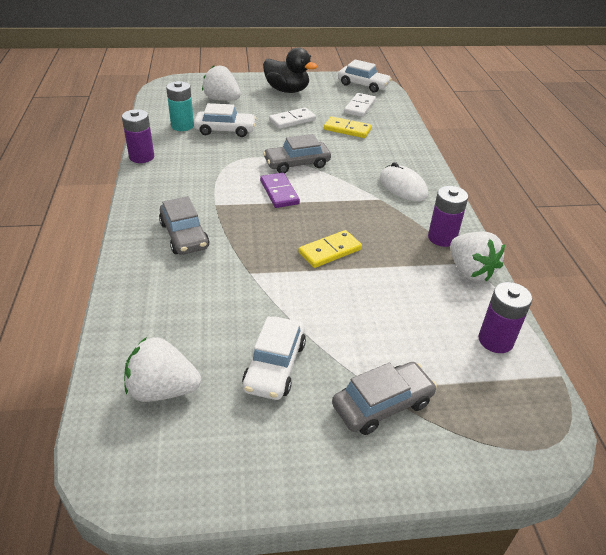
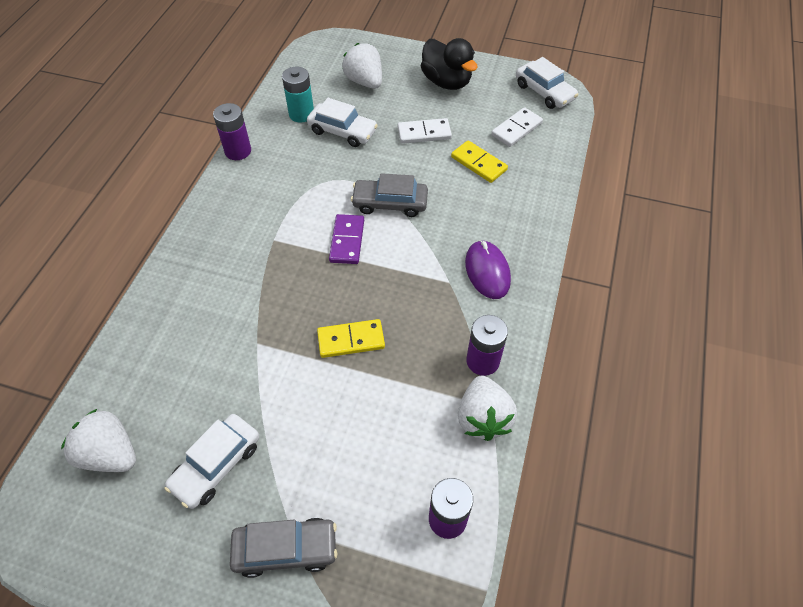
camera: 25 degrees right, 15 degrees up
(184, 235) = (222, 273): grey car -> none
(403, 187) = (487, 271): white mouse -> purple mouse

